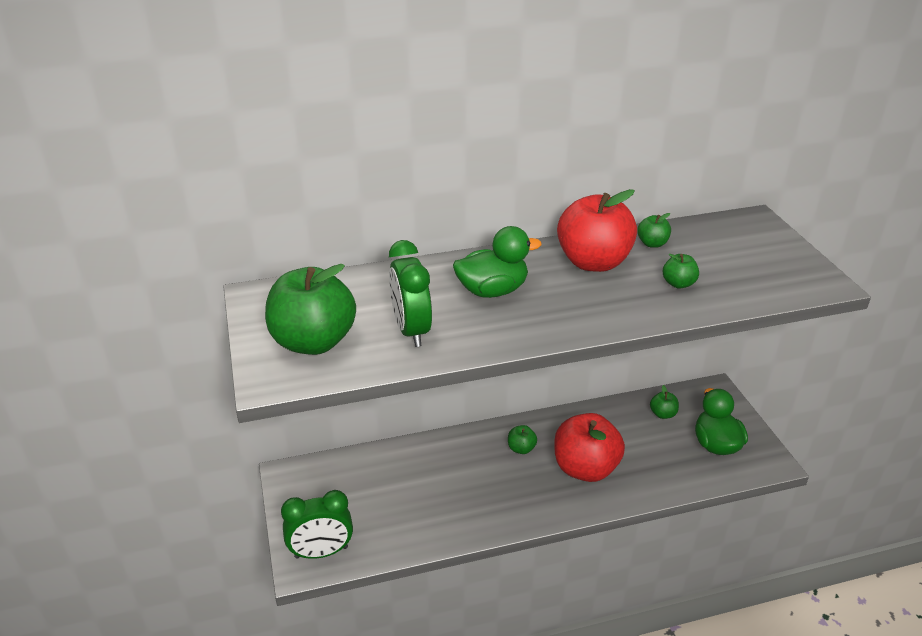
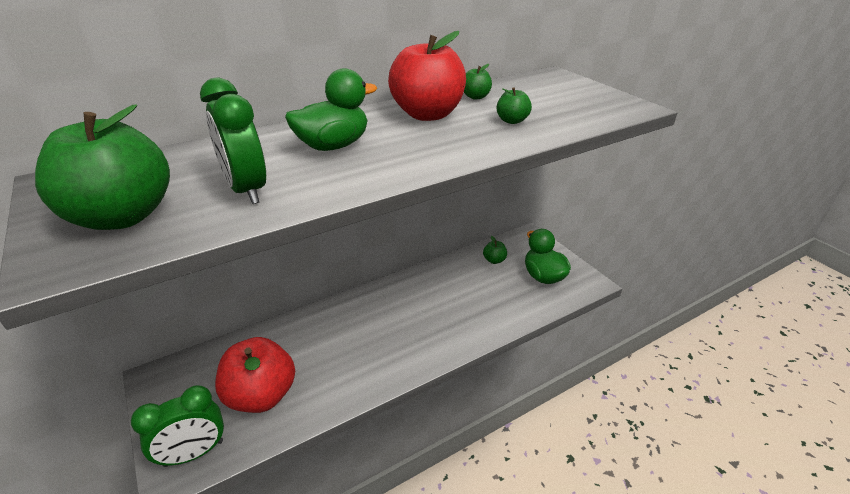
camera: 15 degrees left, 0 degrees up
(521, 449) = (382, 309): green apple -> none
(585, 468) = (442, 316): red apple -> red apple (261, 395)

